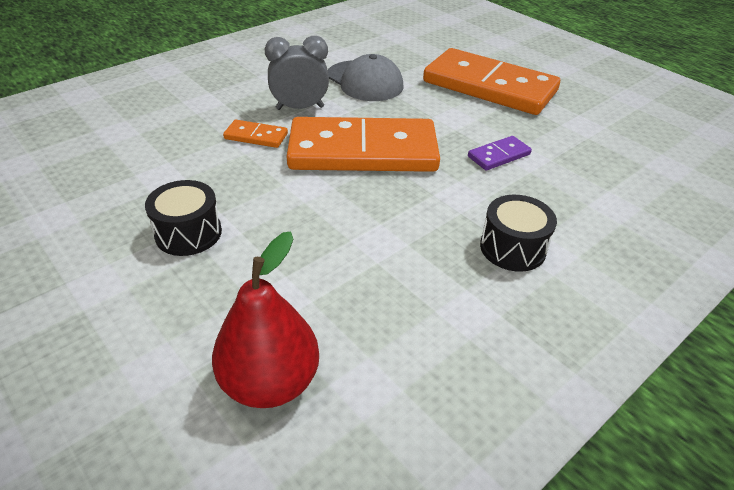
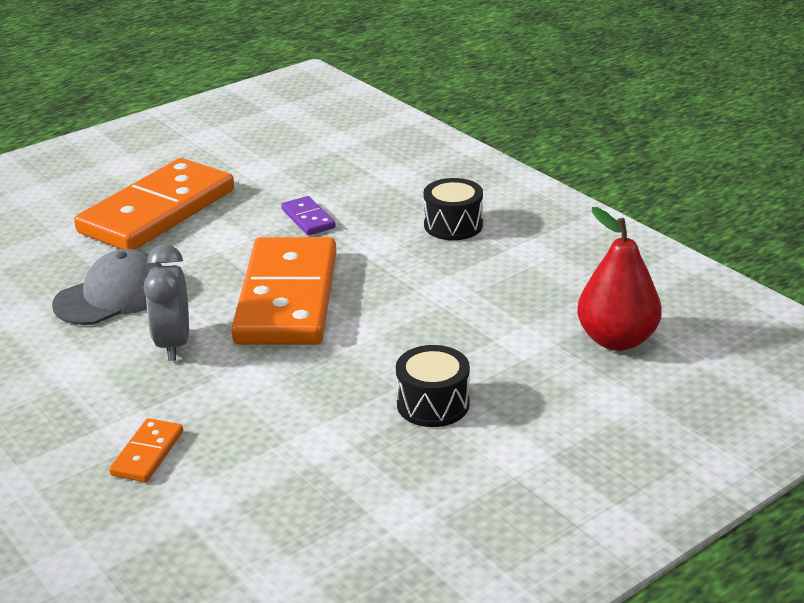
camera: 85 degrees left, 10 degrees down
(256, 136) = (239, 374): orange domino -> orange domino (147, 453)

